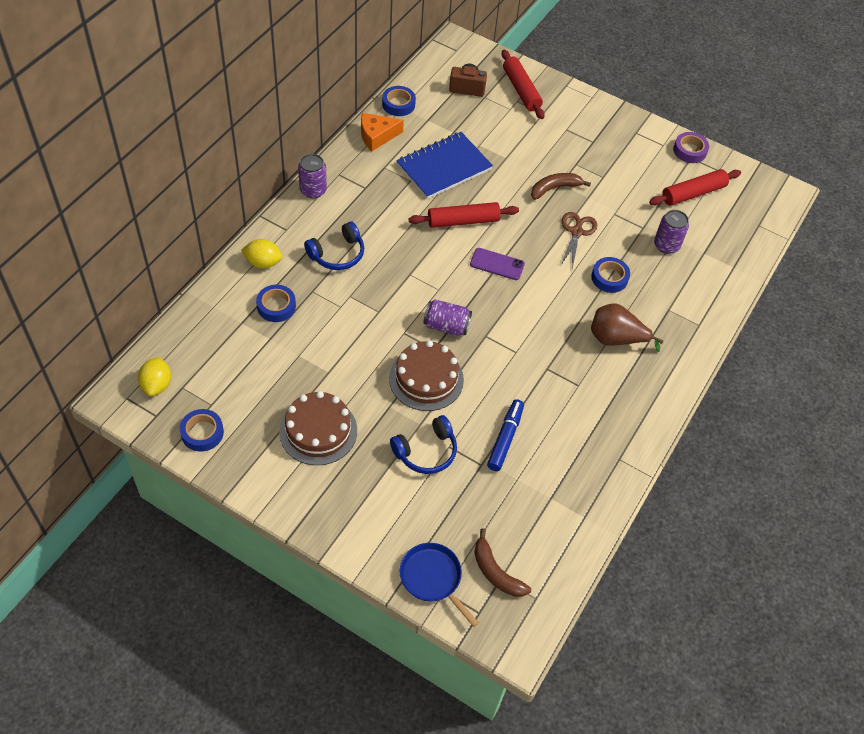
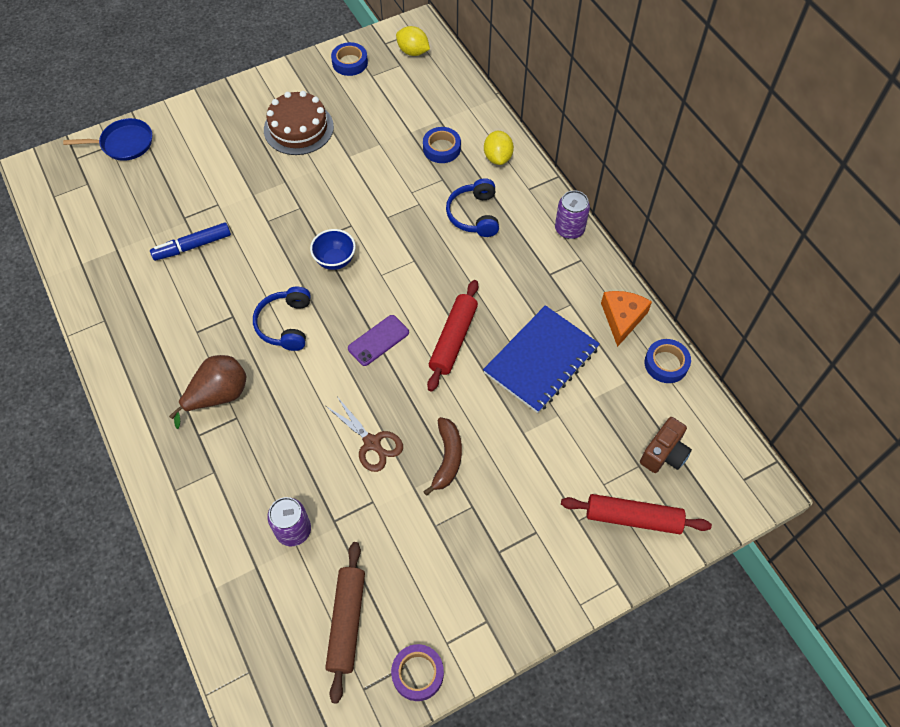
camera: 125 degrees right, 5 degrees up
(263, 263) = (497, 157): yellow lemon -> yellow lemon turned 45 degrees counterclockwise
(426, 379) = (292, 219): brown cake -> none
(426, 451) = (225, 187): blue headphones -> blue headphones (285, 324)
(444, 167) = (541, 360): blue notebook -> blue notebook turned 45 degrees clockwise
(446, 326) = (335, 260): purple can -> blue bowl
(496, 572) = (94, 182): brown banana -> none
(505, 438) = (192, 246): blue marker -> blue marker turned 105 degrees clockwise
(609, 278) = (292, 438): blue tape -> none
(693, 193) = (347, 622): red rolling pin -> brown rolling pin

